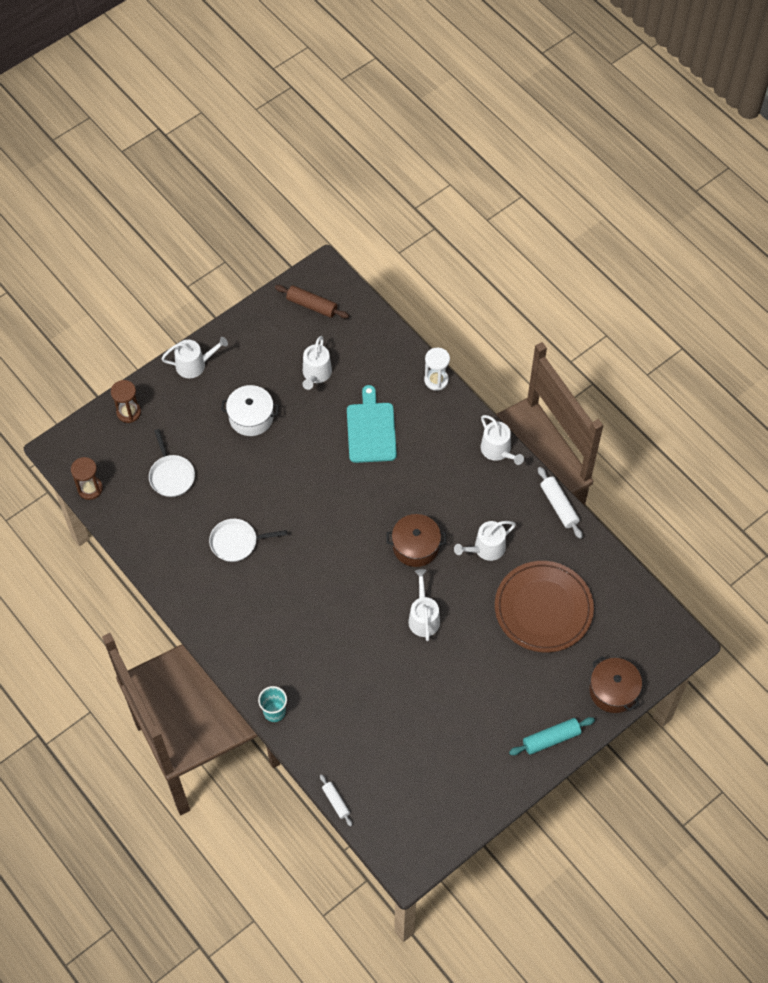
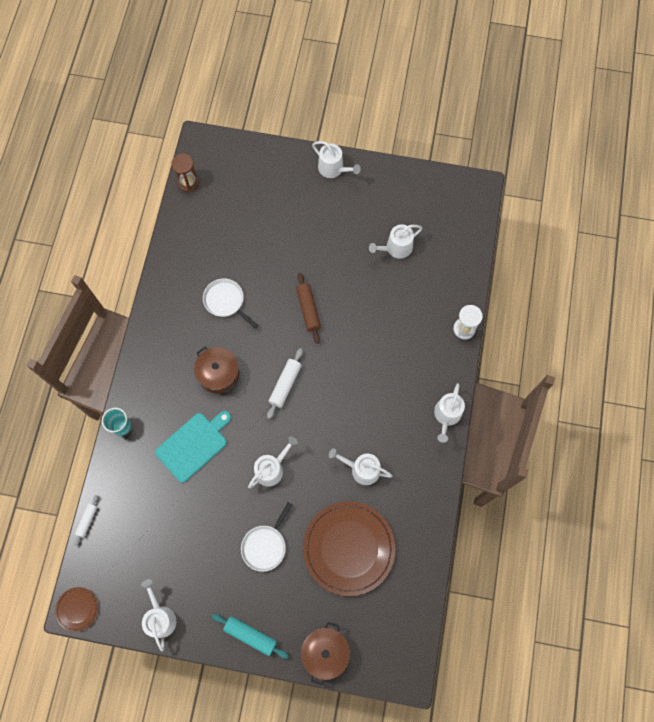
camera: 50 degrees right, 10 degrees up
(128, 412) = (263, 159): brown hourglass -> none
(171, 475) = (240, 222): white pan -> white pan (265, 545)
(251, 417) = (326, 234): white pot -> none
(312, 305) = (446, 202): brown rolling pin -> brown rolling pin (308, 310)
(371, 430) = (385, 317): turquoise cutting board -> turquoise cutting board (193, 445)
(409, 865) = (77, 609): none -> brown plate
(415, 546) = (322, 420): brown pot -> brown pot (219, 374)
(475, 801) = (160, 617): none -> white watering can
(559, 506) = (441, 494): white rolling pin -> white rolling pin (285, 385)

